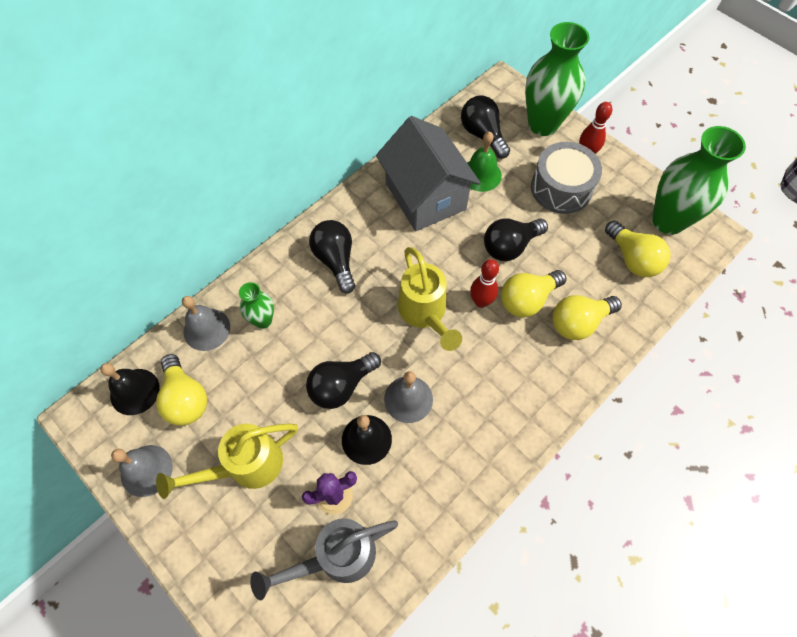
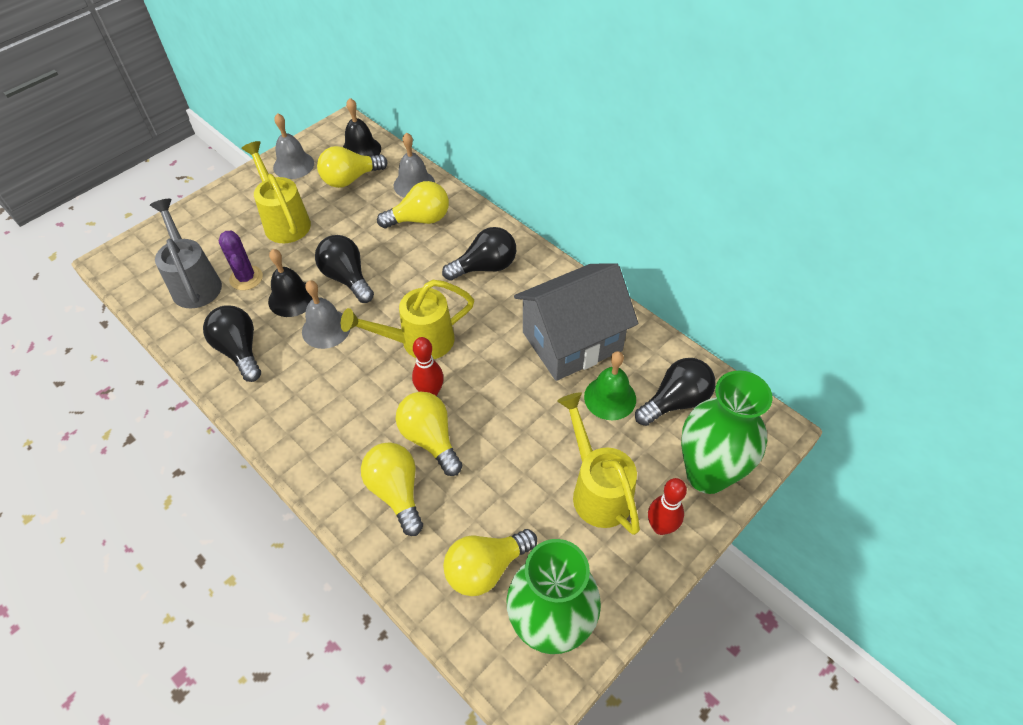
camera: 90 degrees right, 10 degrees down
(263, 320) = (420, 219): green vase -> yellow light bulb
(510, 246) = (504, 424): black light bulb -> black light bulb (240, 350)
(561, 188) = (597, 489): grey drum -> yellow watering can

